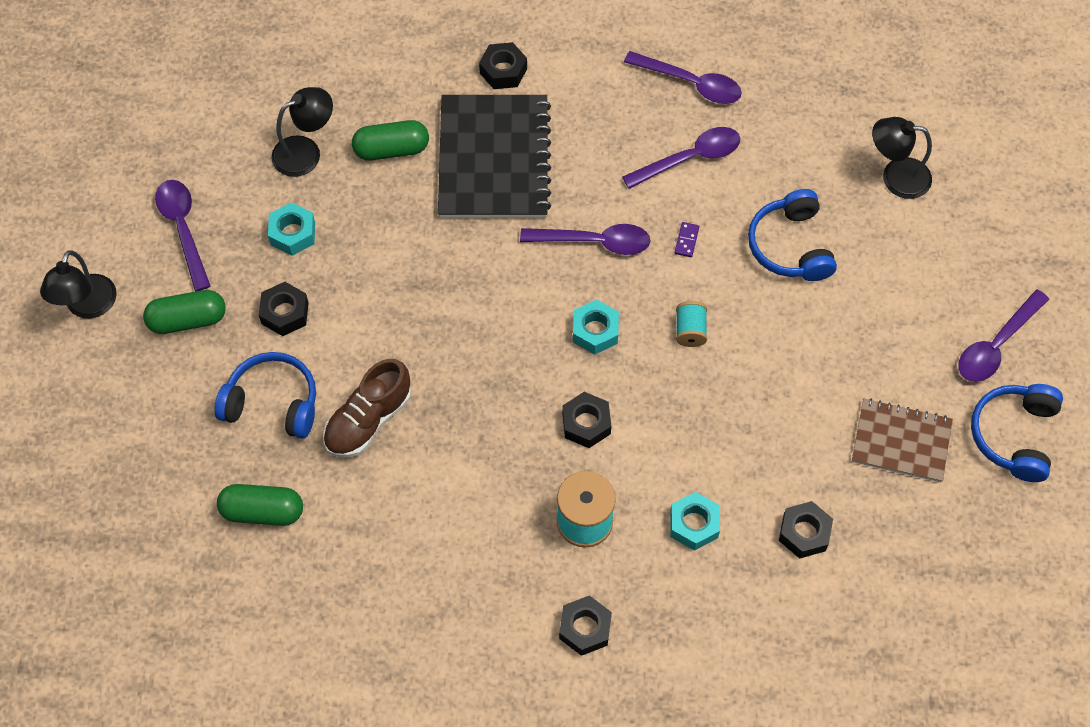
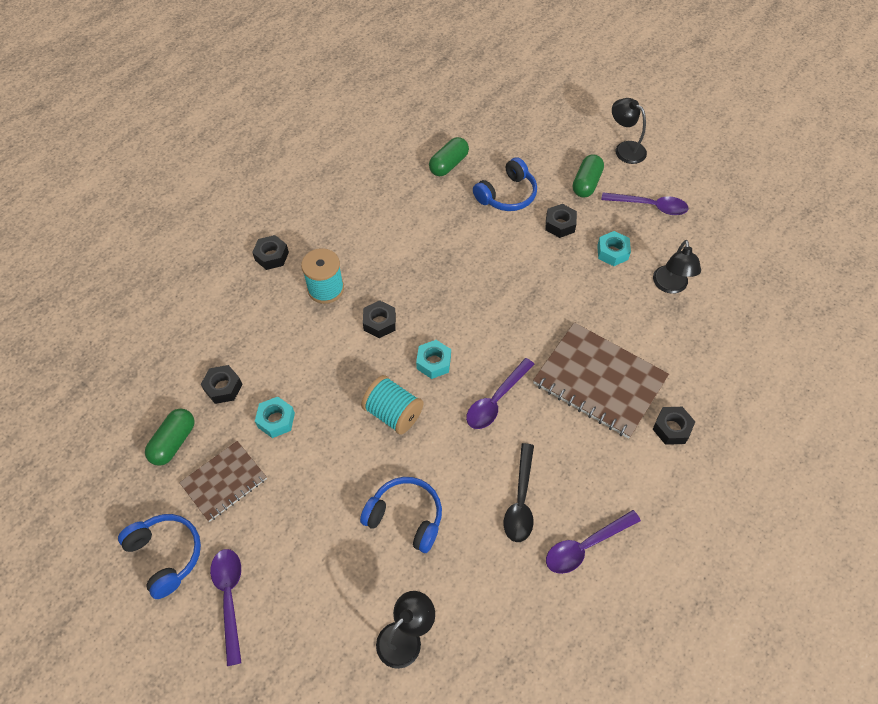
camera: 125 degrees right, 5 degrees down
(368, 420) = (464, 228): brown shoe -> none
(391, 149) = (644, 330): green capsule -> green capsule (174, 442)
(494, 159) = (599, 381): black notebook -> brown notebook
(686, 240) = (458, 454): purple domino -> none
(690, 158) = (520, 501): purple spoon -> black spoon
(690, 331) = (393, 413): turquoise spool -> turquoise spool, size x1.73
(694, 524) = (278, 337): turquoise nut -> turquoise nut (276, 420)

